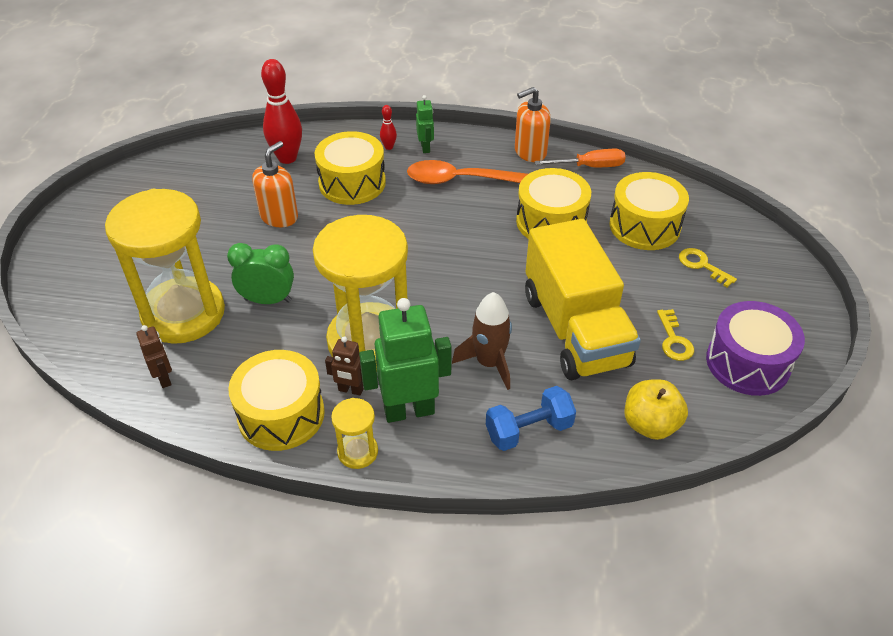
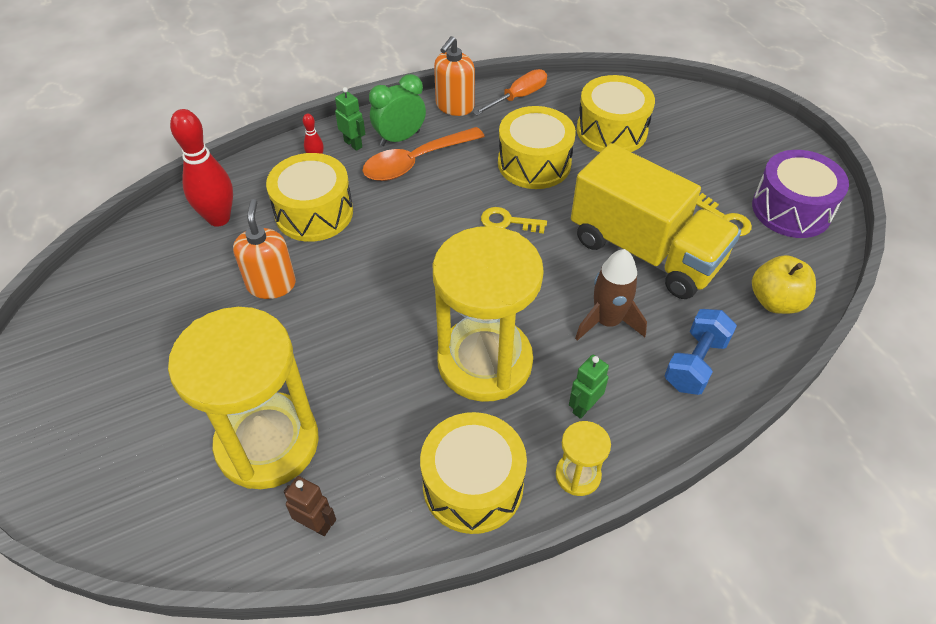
camera: 35 degrees left, 5 degrees up
(268, 300) = (345, 377): green clock -> green clock (400, 138)
(350, 390) = (514, 420): brown robot -> none
(409, 410) = (584, 407): green robot -> green robot, size x0.50
(702, 265) = (685, 144): yellow key -> yellow key (508, 221)

